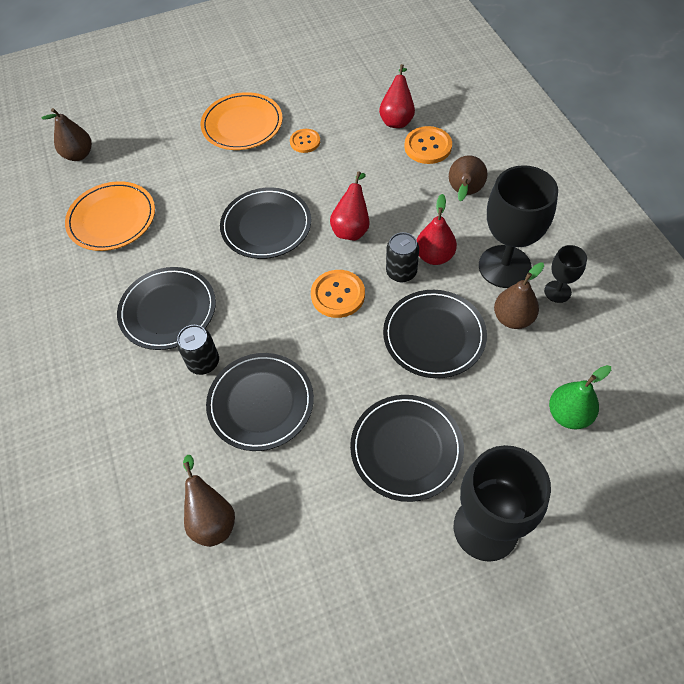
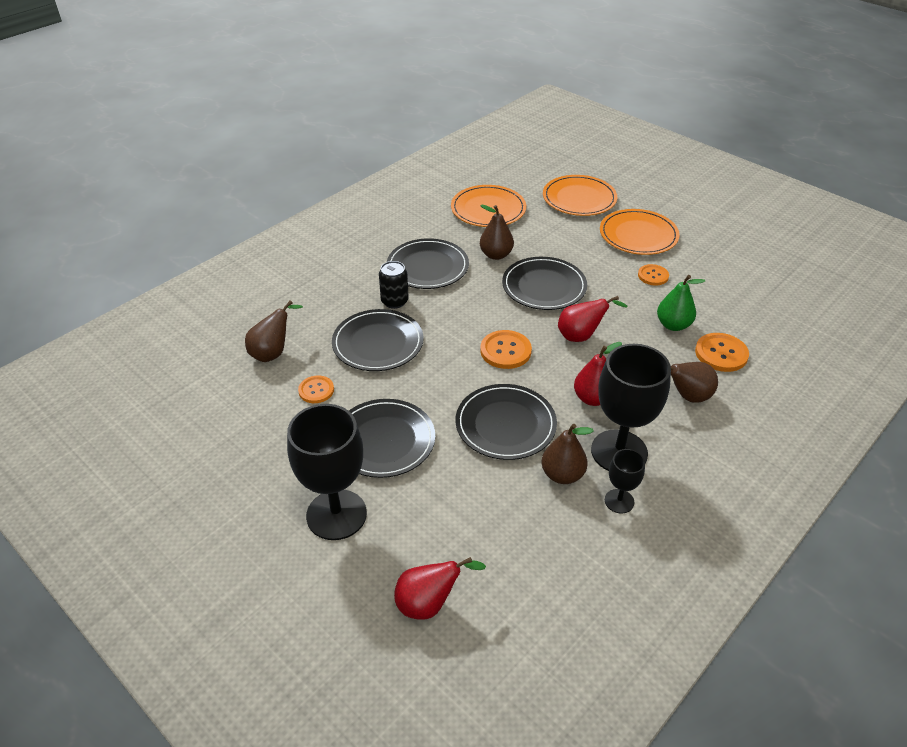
camera: 60 degrees right, 15 degrees down
(79, 155) = (533, 171): brown pear -> brown pear (496, 255)
(154, 140) = (579, 198): none -> orange plate
(300, 490) = (316, 390): none -> orange button
(397, 119) = (735, 322): red pear -> red pear (429, 603)
(401, 272) = (558, 382): black can -> none
(568, 414) = (481, 546): green pear -> green pear (673, 325)

